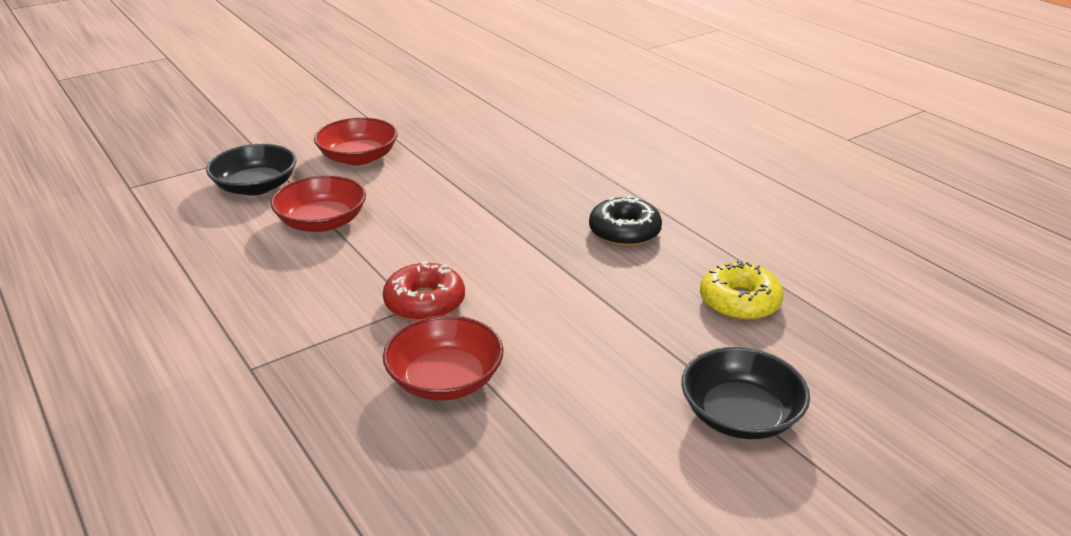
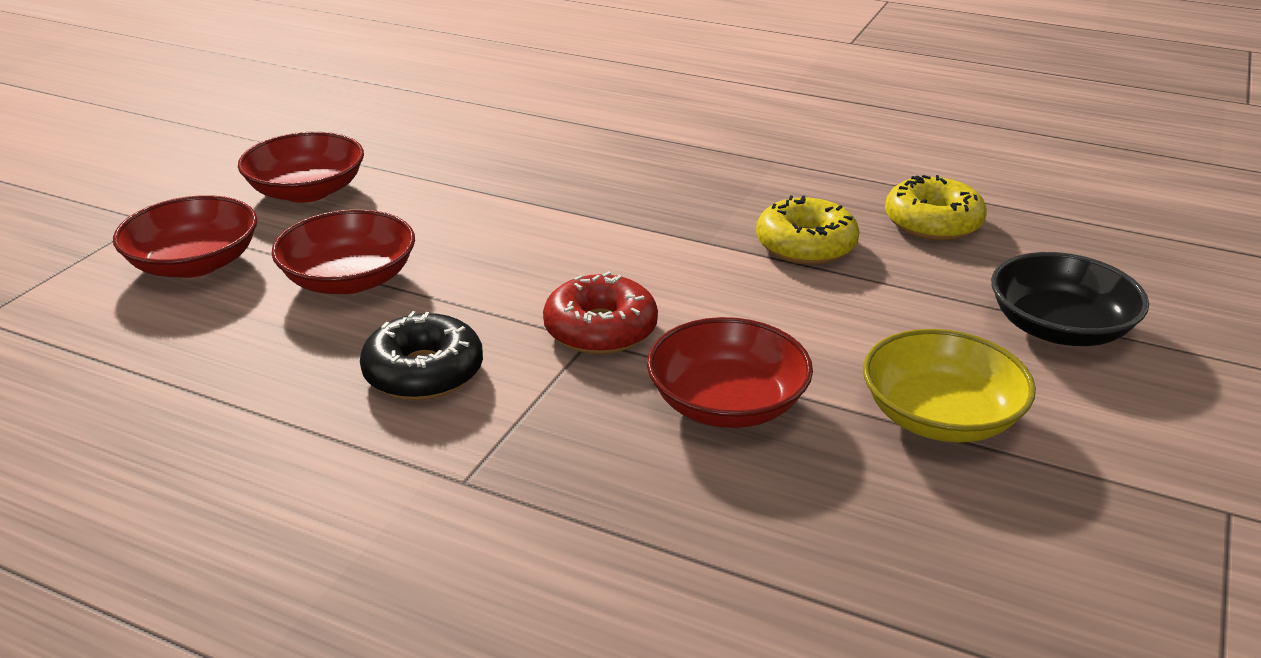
camera: 30 degrees left, 0 degrees up
(256, 187) = (195, 263): black bowl -> red bowl
(572, 444) = (940, 416): none -> yellow bowl
(623, 289) = (805, 245): none -> yellow donut
(624, 232) = (737, 188): black donut -> black donut (424, 372)

